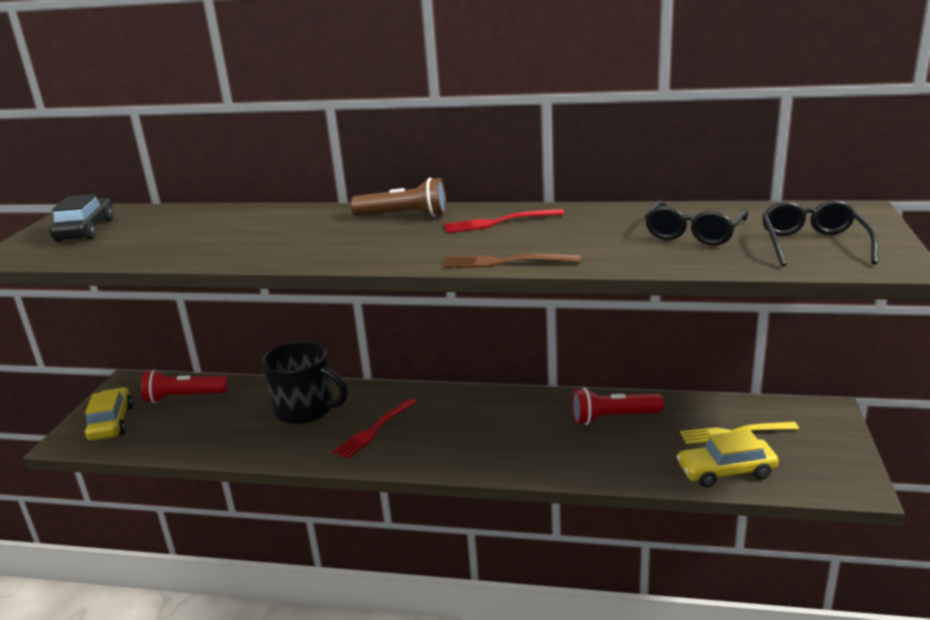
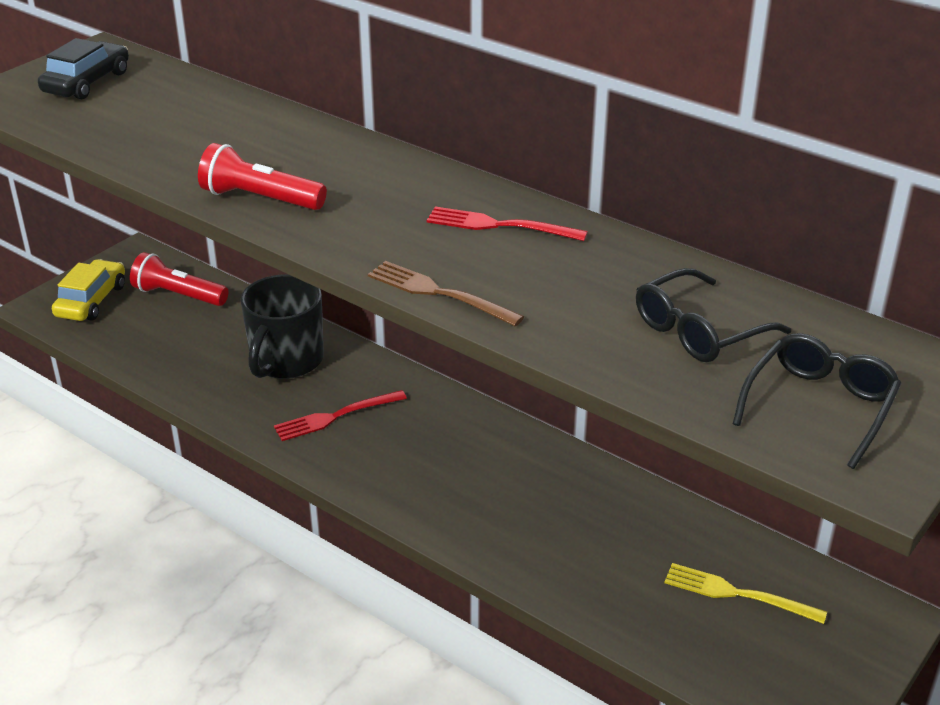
camera: 25 degrees right, 10 degrees up
(306, 409) = (286, 361): black mug -> black mug turned 60 degrees clockwise
(404, 216) = (409, 176): brown flashlight -> none
(613, 418) = (610, 511): red flashlight -> red flashlight (260, 199)
(726, 471) = (677, 638): yellow car -> none

